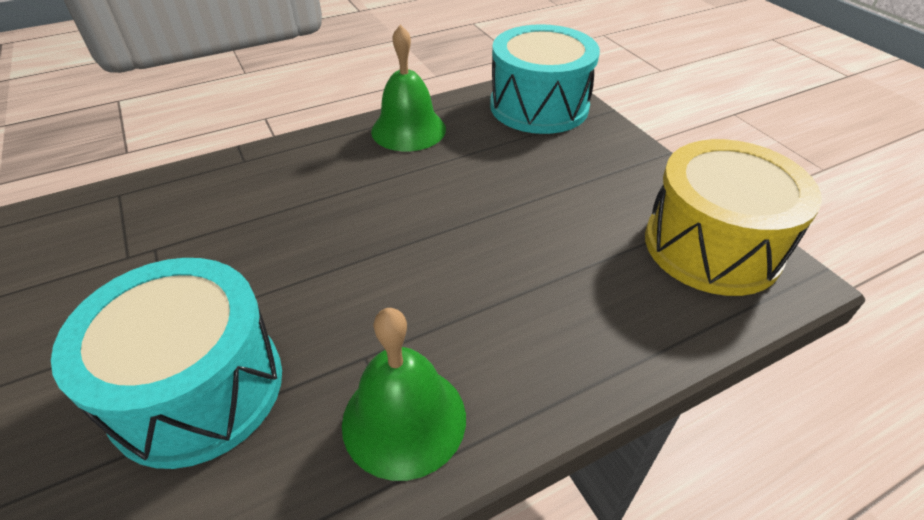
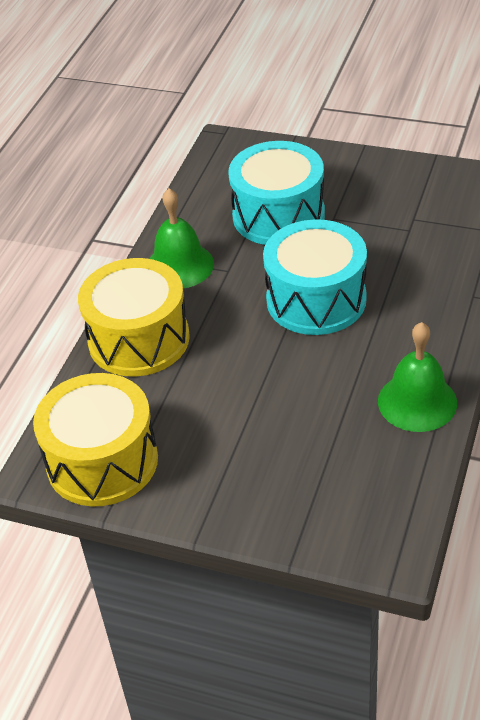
camera: 140 degrees right, 0 degrees up
(539, 106) = (357, 512): turquoise drum -> turquoise drum (316, 299)
(565, 347) = (139, 339): none -> yellow drum

